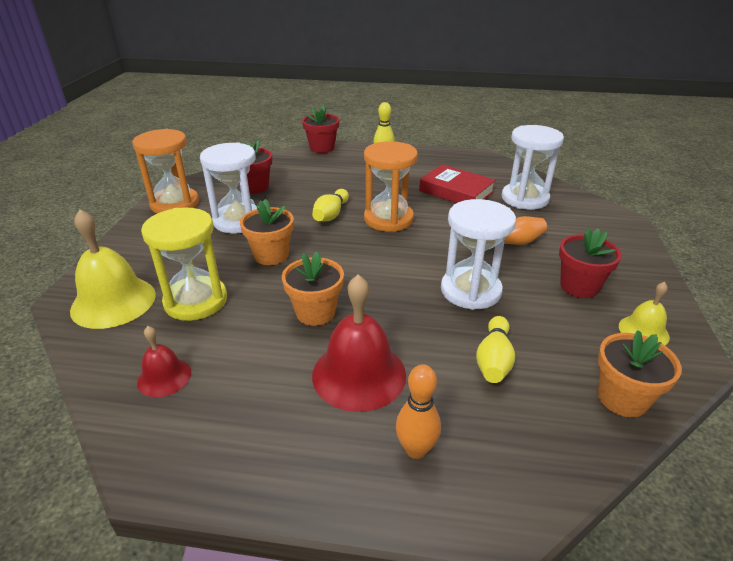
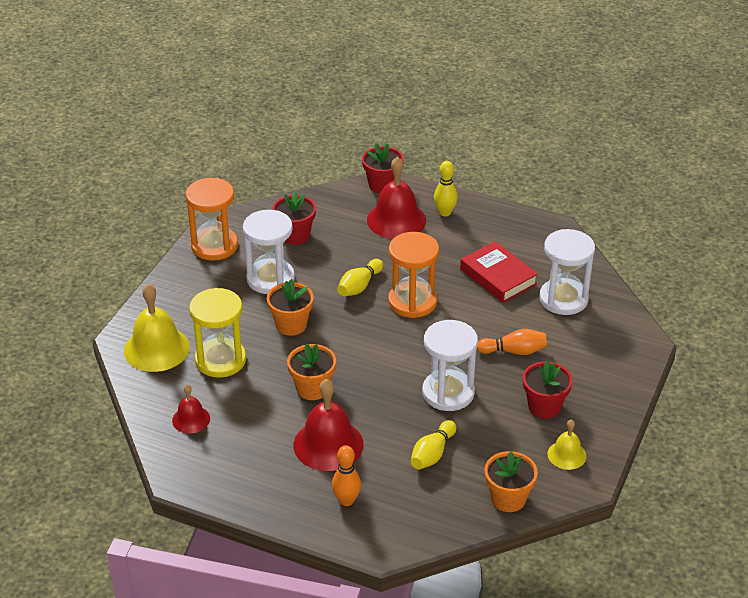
camera: 15 degrees right, 5 degrees up
(344, 166) = (396, 220): none -> red bell

